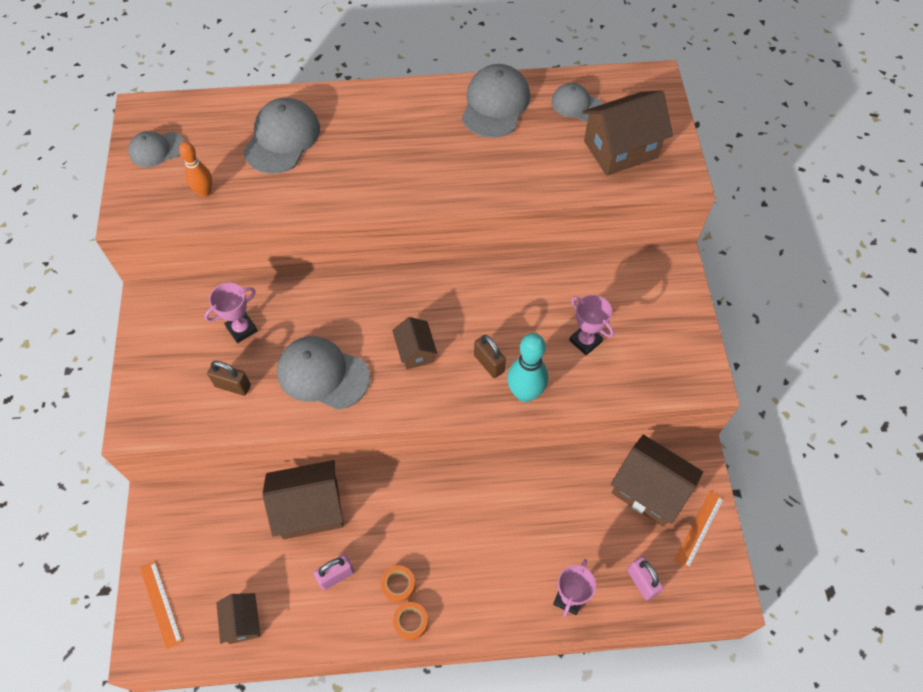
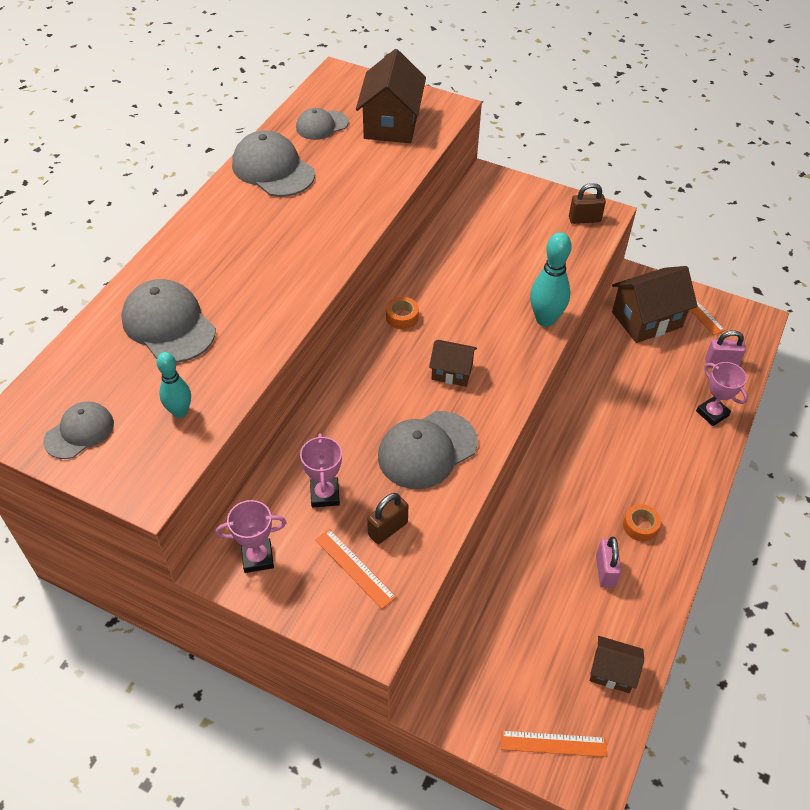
camera: 60 degrees left, 10 degrees down
(157, 149) = (79, 432): grey cap -> grey cap turned 150 degrees counterclockwise
(187, 382) = (355, 568): none -> orange ruler
(205, 192) = (180, 412): orange bowling pin -> turquoise bowling pin
(310, 509) = (524, 563): brown house -> none
(411, 622) = (679, 532): orange tape -> orange tape (402, 317)
(489, 363) = (500, 329): brown padlock -> brown padlock (584, 219)
(585, 341) = (521, 261): pink trophy -> pink trophy (257, 558)

